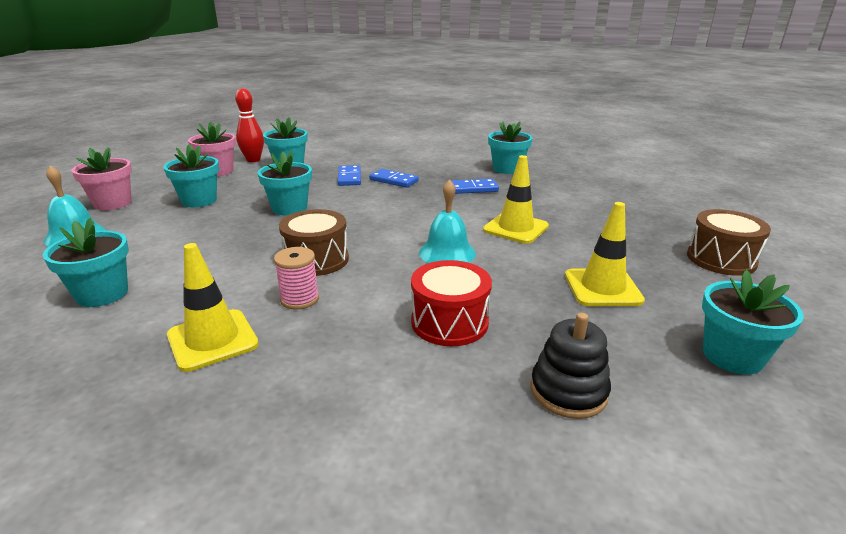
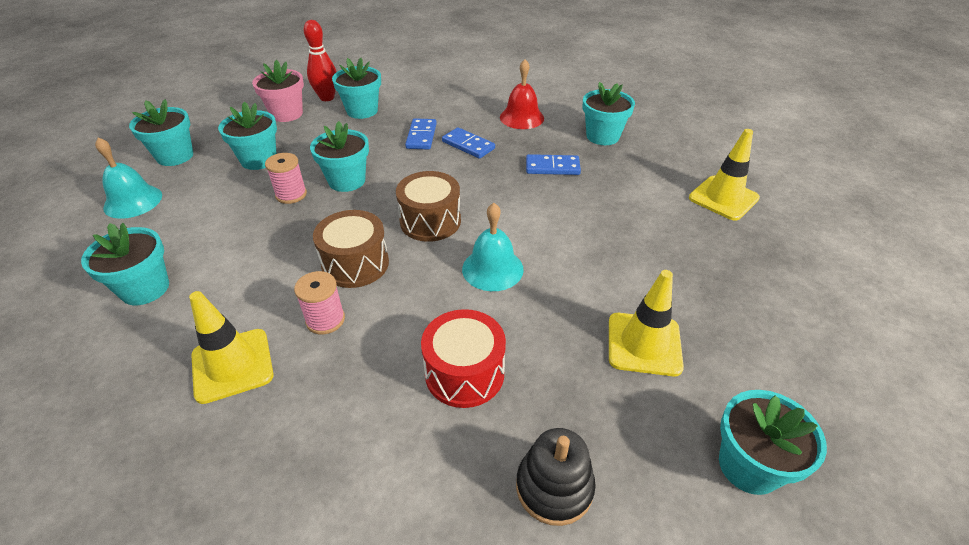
camera: 10 degrees right, 15 degrees up
(113, 203) = (175, 156): pink flower pot -> turquoise flower pot
(238, 220) = (291, 194): none -> pink spool
(434, 162) = (521, 117): none -> red bell
(515, 228) = (579, 238): yellow traffic cone -> yellow traffic cone (723, 198)
(721, 259) = (800, 316): brown drum -> brown drum (430, 221)

